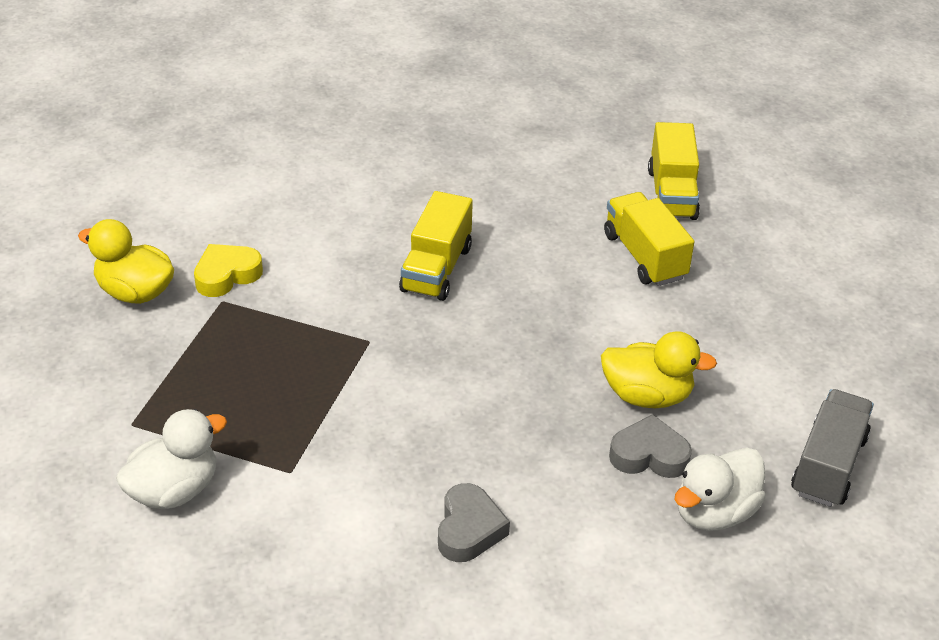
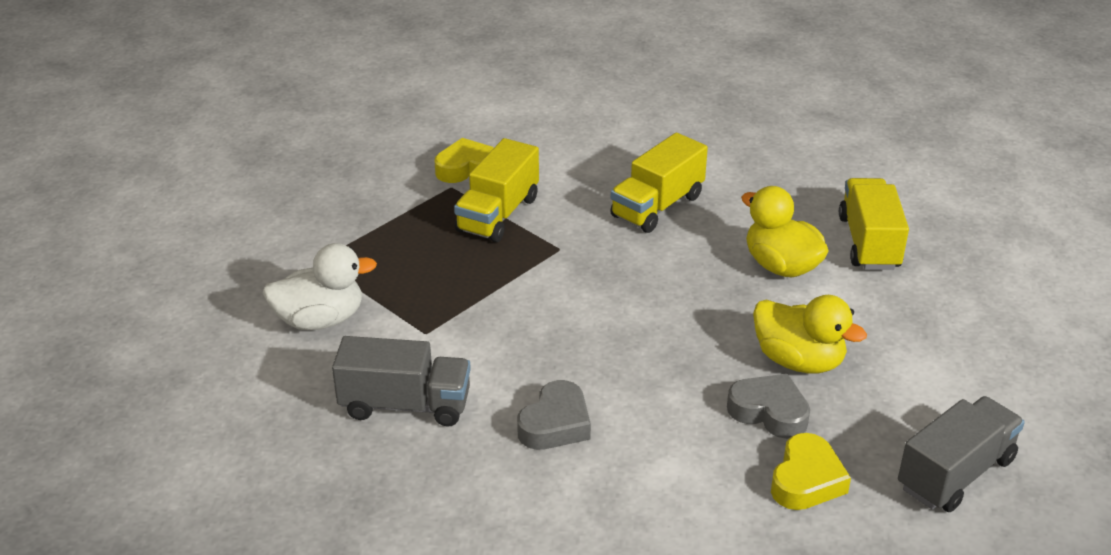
camera: 25 degrees right, 5 degrees down
(135, 292) = (383, 163): yellow duck -> yellow duck (781, 266)
(315, 556) = (405, 405): none -> grey truck
(672, 194) = (930, 196): yellow truck -> yellow truck (498, 214)
(714, 512) = (806, 480): white duck -> yellow heart

